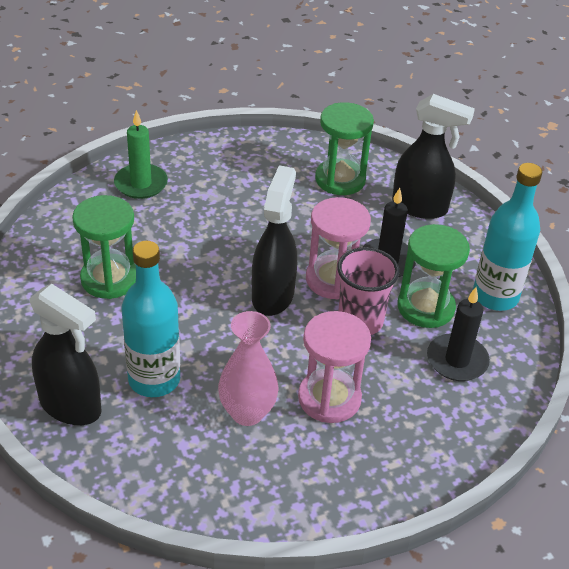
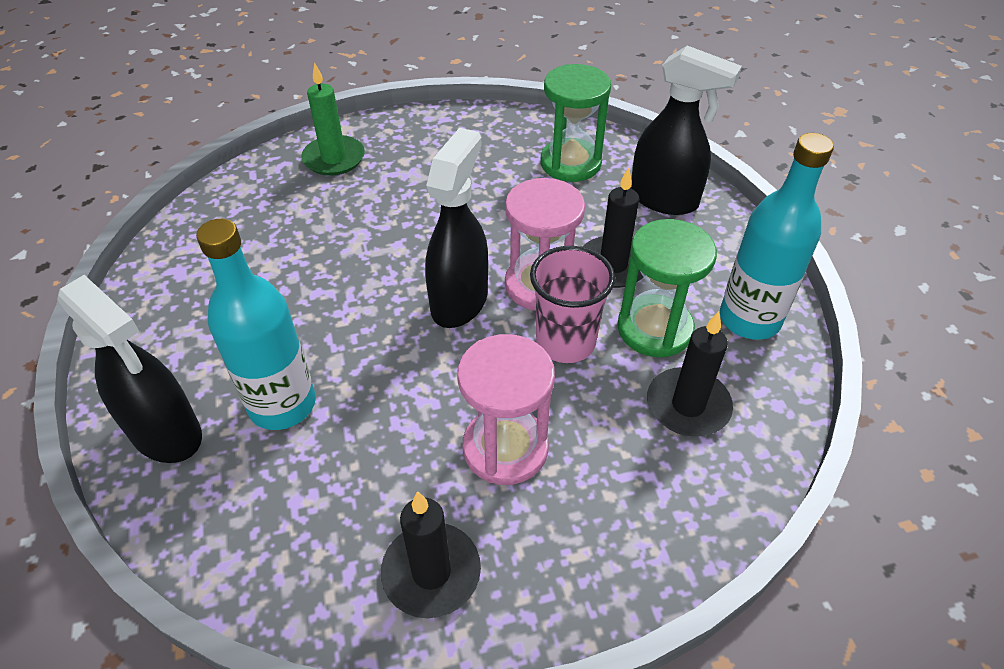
camera: 10 degrees right, 5 degrees up
(109, 279) = (265, 269): green hourglass -> none
(247, 413) = (391, 461): pink vase -> none
(293, 482) = (431, 572): none -> black candle

